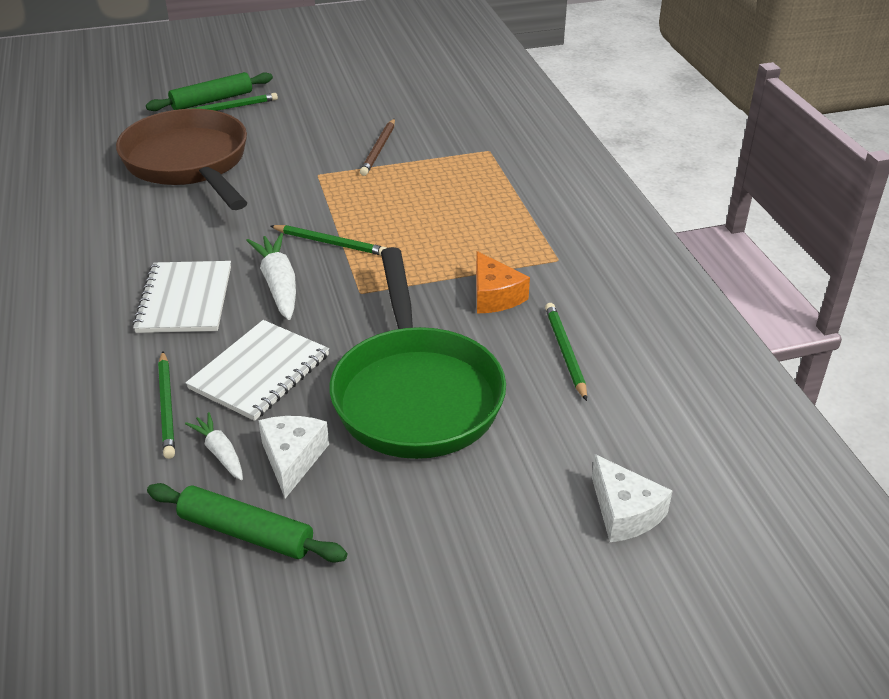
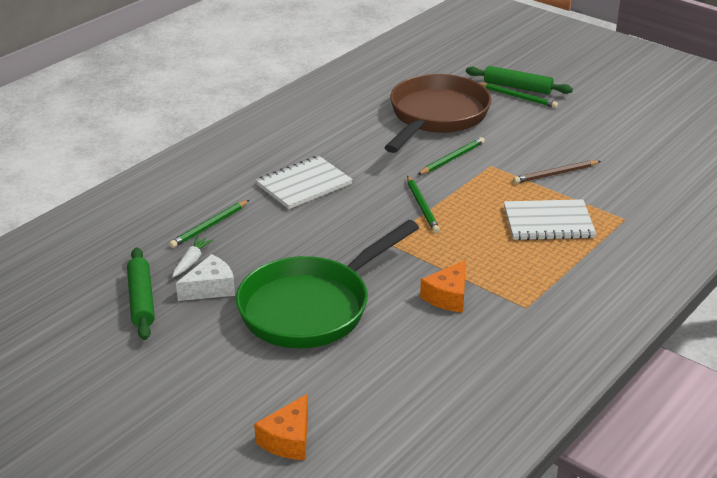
camera: 55 degrees right, 5 degrees down
(260, 372) = (270, 242): white notebook -> white notebook (548, 222)
(279, 285) = (356, 209): white carrot -> none
(565, 352) = (422, 352): green pencil -> green pencil (452, 158)
(624, 512) = (288, 439): white cheese -> orange cheese

